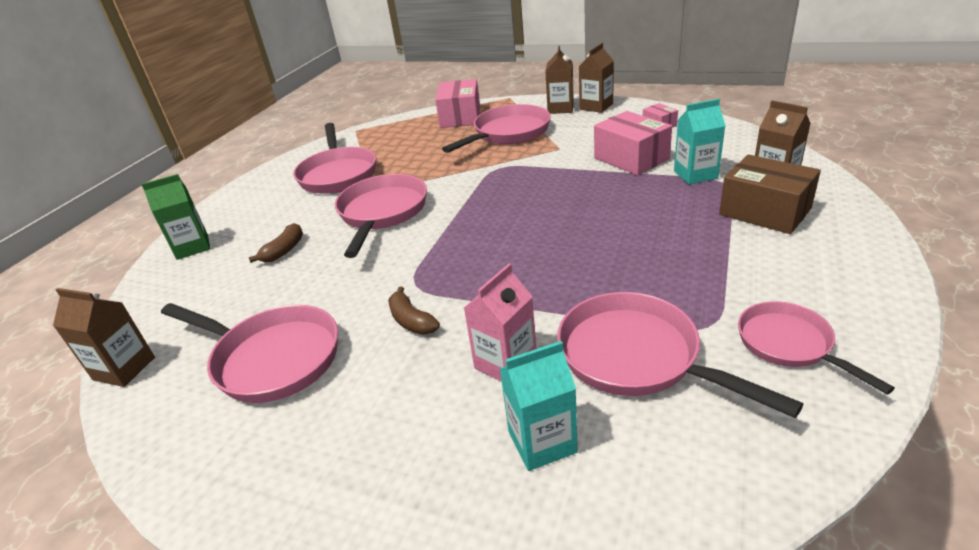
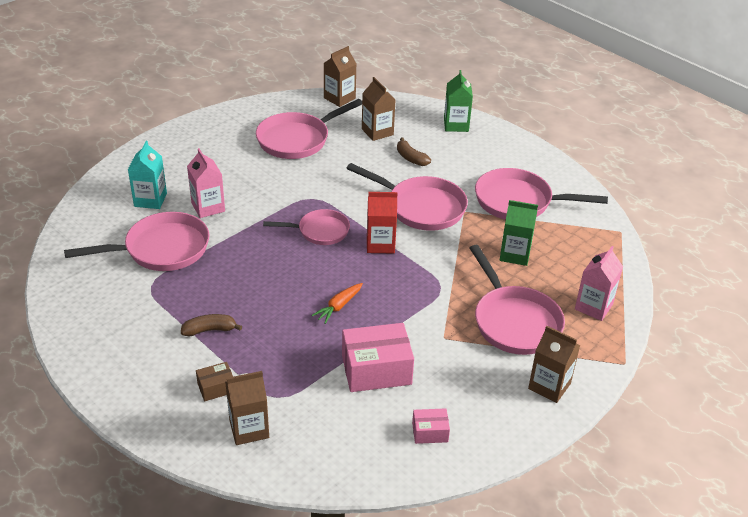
camera: 110 degrees right, 5 degrees up
(411, 321) = (277, 188): brown banana -> brown banana (209, 330)
(422, 154) = (515, 254): none -> green carton
(460, 117) = (593, 307): pink box -> pink carton
(465, 212) = (380, 244): none -> red carton
(580, 199) = (338, 306): none -> orange carrot
(596, 106) = (528, 415): brown carton -> brown carton (377, 132)
(695, 175) = (307, 389): turquoise carton -> none
(764, 211) = (216, 388): brown box -> brown box, size x0.50
(789, 344) = (105, 305): pink pan -> pink pan (319, 231)

